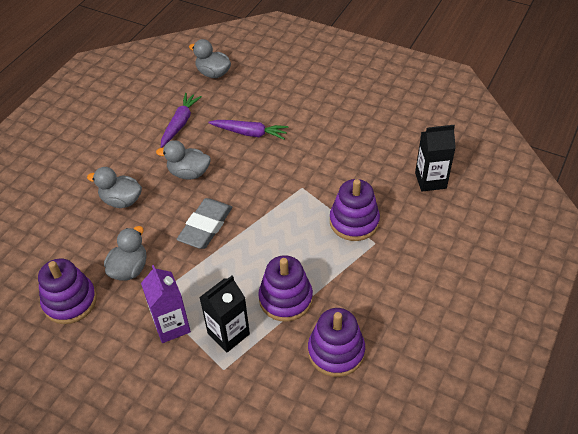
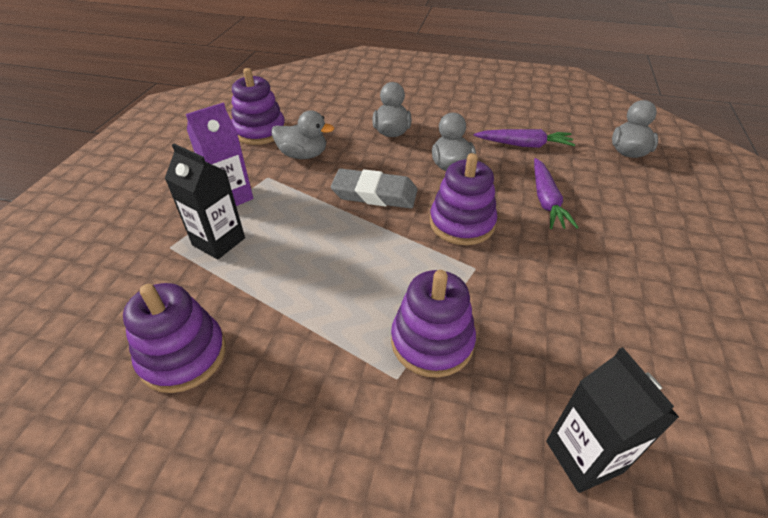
camera: 75 degrees right, 5 degrees down
(285, 299) = (273, 284): purple stacking toy -> purple stacking toy (462, 223)

